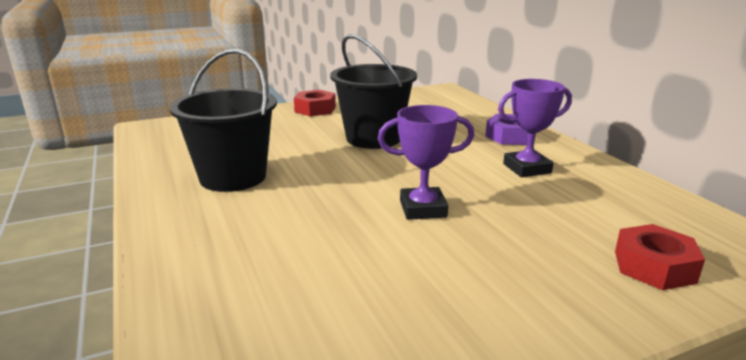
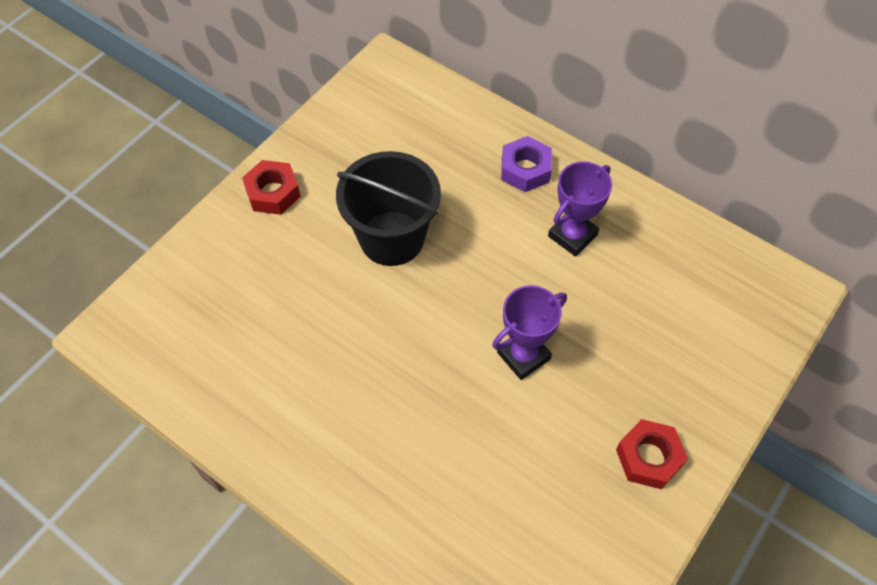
camera: 30 degrees left, 35 degrees up
(233, 177) = (313, 390): black bucket -> none
(654, 266) = (722, 352): red nut -> red nut (648, 457)

